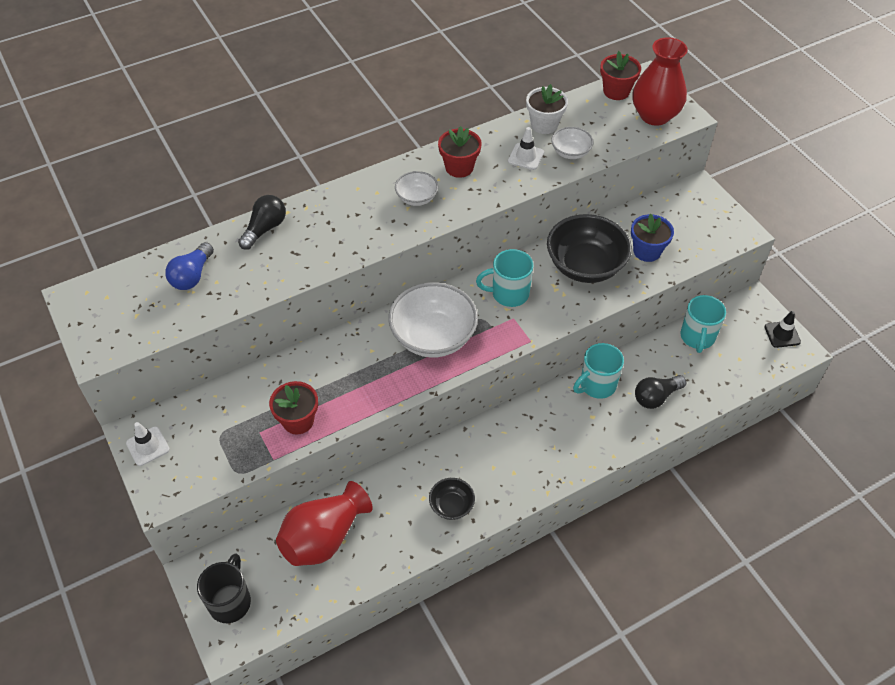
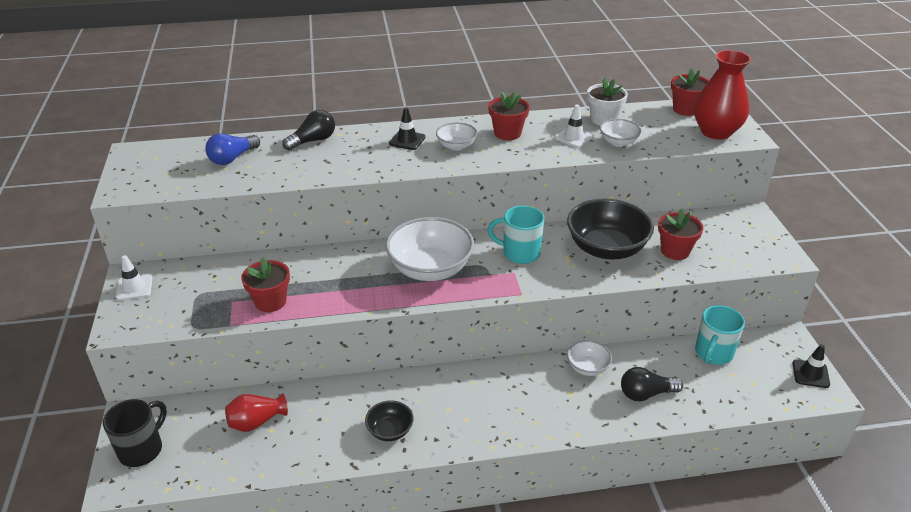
camera: 20 degrees right, 15 degrees down
(324, 537) = (256, 422): red vase -> red vase, size x0.59
(363, 203) = (407, 140): none -> black traffic cone
(596, 385) = (587, 367): turquoise mug -> white bowl
(647, 251) = (675, 251): blue flower pot -> red flower pot

